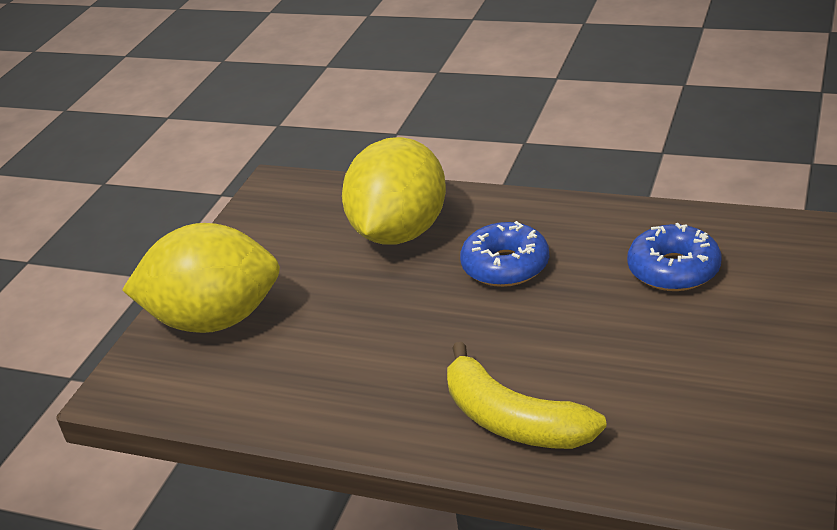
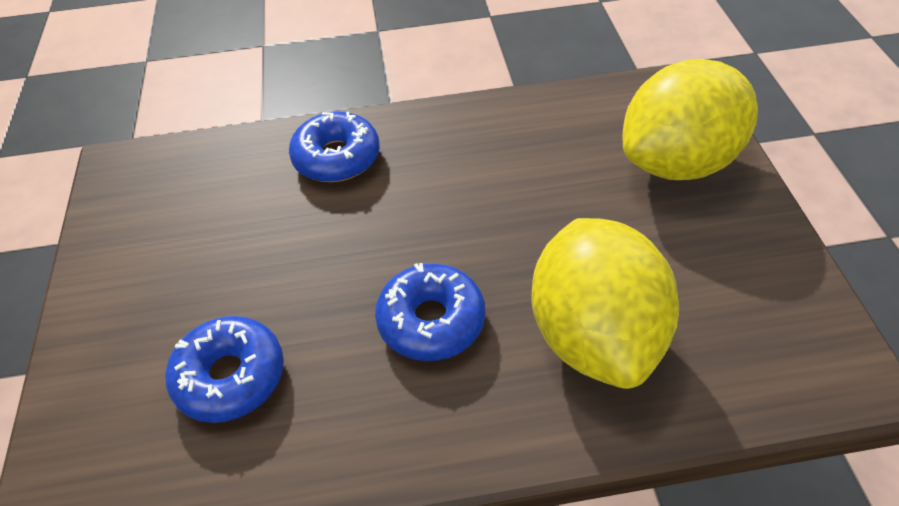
camera: 150 degrees right, 15 degrees up
(513, 420) = (337, 157): yellow banana -> blue donut

